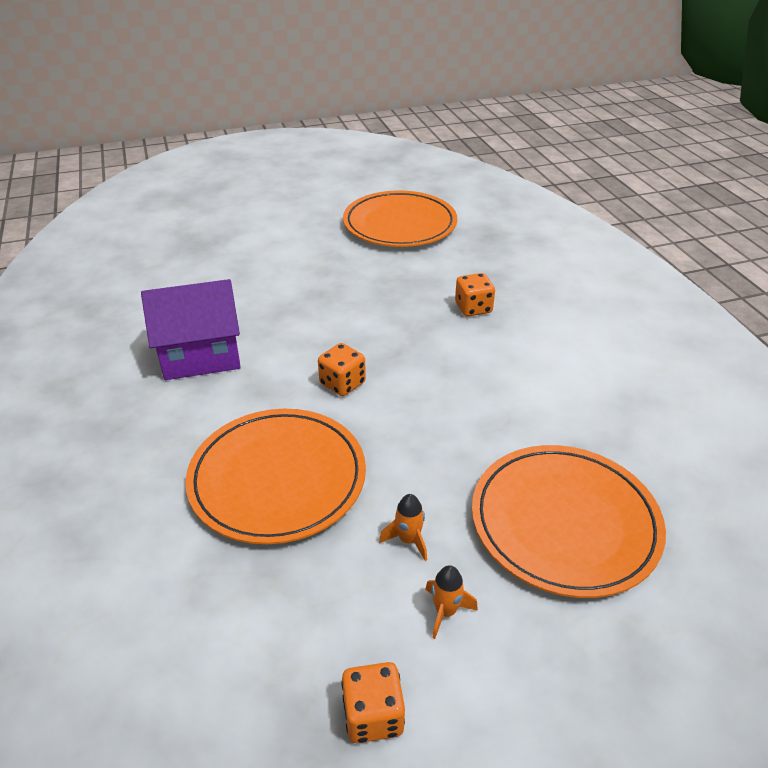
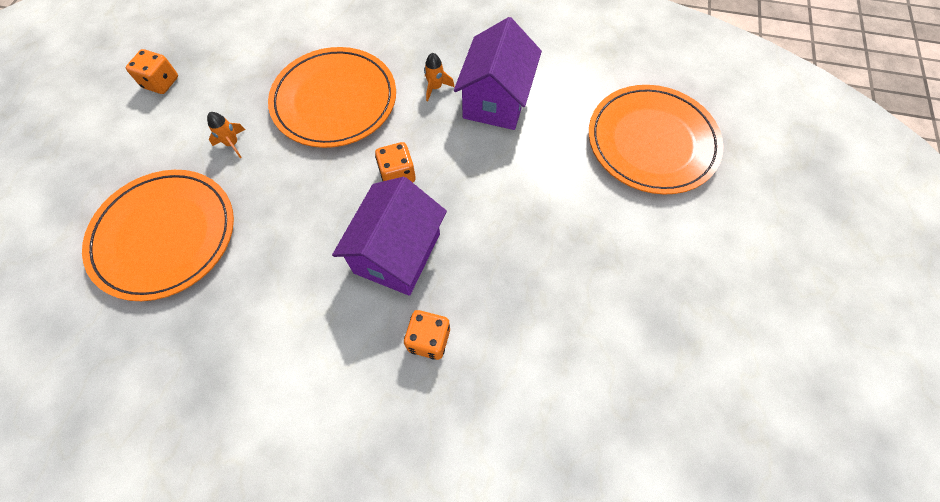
camera: 120 degrees right, 25 degrees up
(399, 224) = (649, 369): orange plate -> orange plate (652, 142)
(421, 350) = (397, 253): none -> purple house
(445, 611) = (176, 137): orange rocket -> orange rocket (435, 87)

